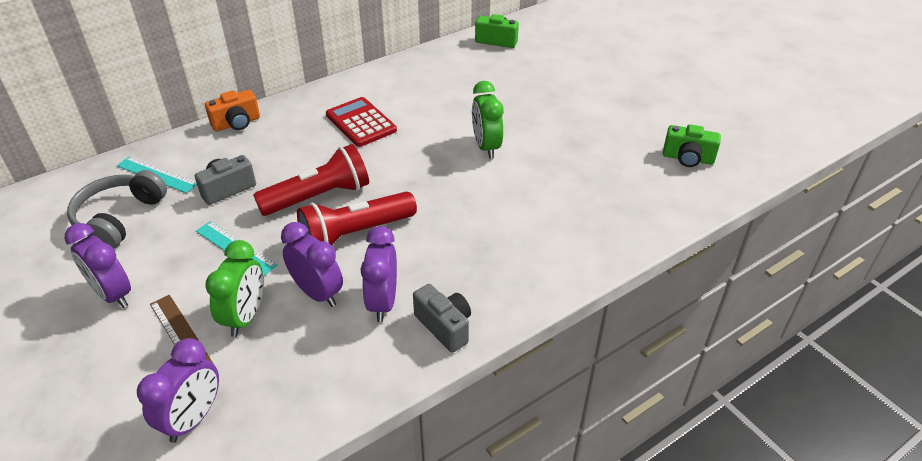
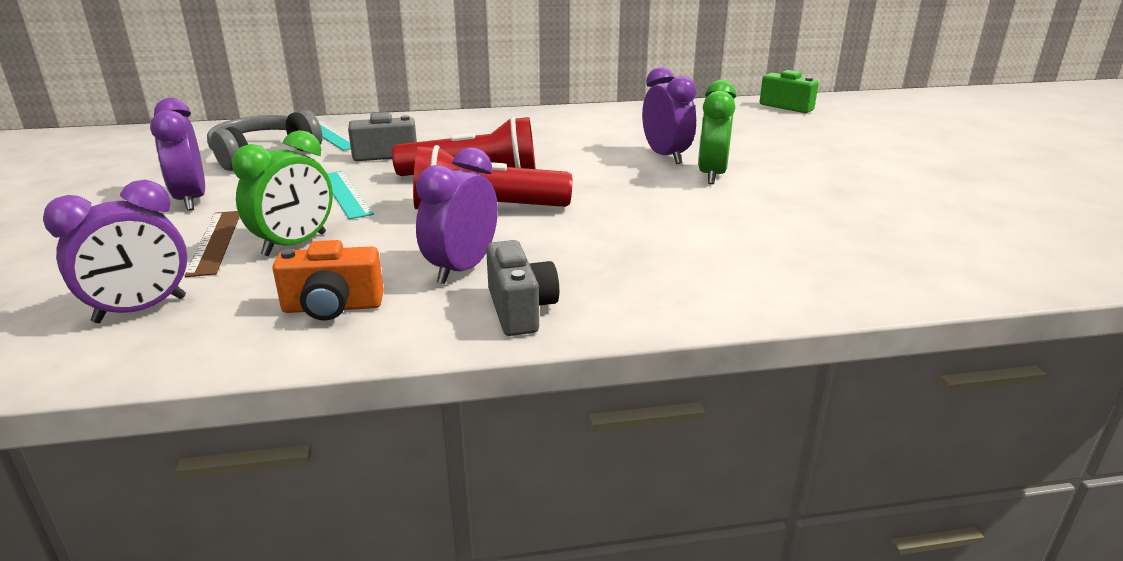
camera: 25 degrees right, 15 degrees down
(236, 123) = (443, 118): orange camera -> orange camera (332, 307)
(317, 293) = (393, 244): purple clock -> purple clock (665, 156)
(361, 123) = (573, 136): red calculator -> none
(687, 158) = (1019, 233): green camera -> none

